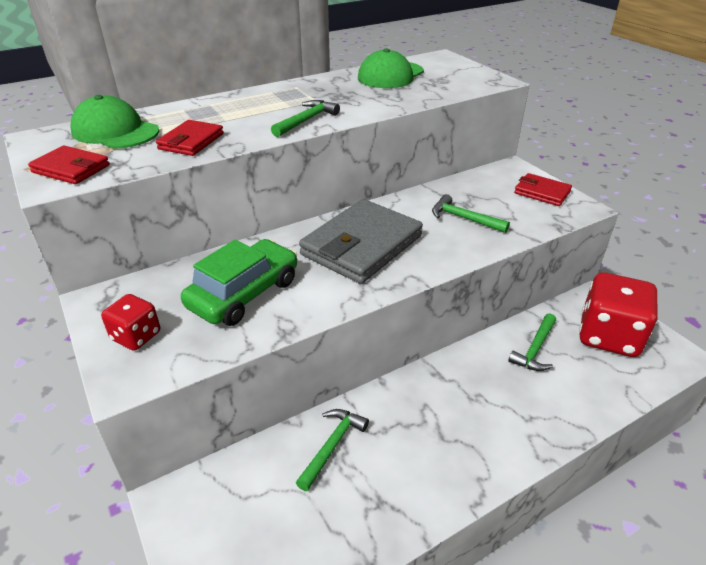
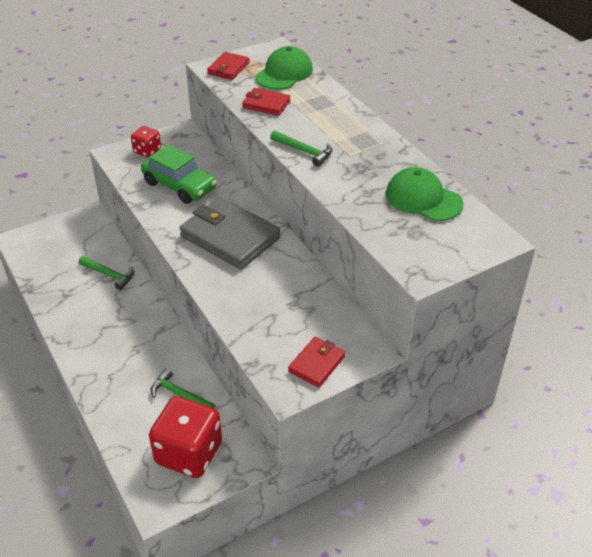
camera: 90 degrees right, 5 degrees up
(464, 218) = (267, 299): green hammer -> none

